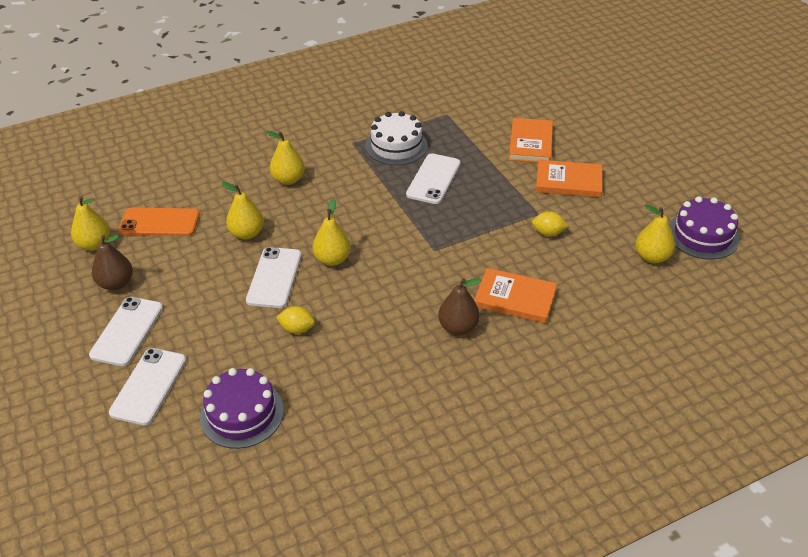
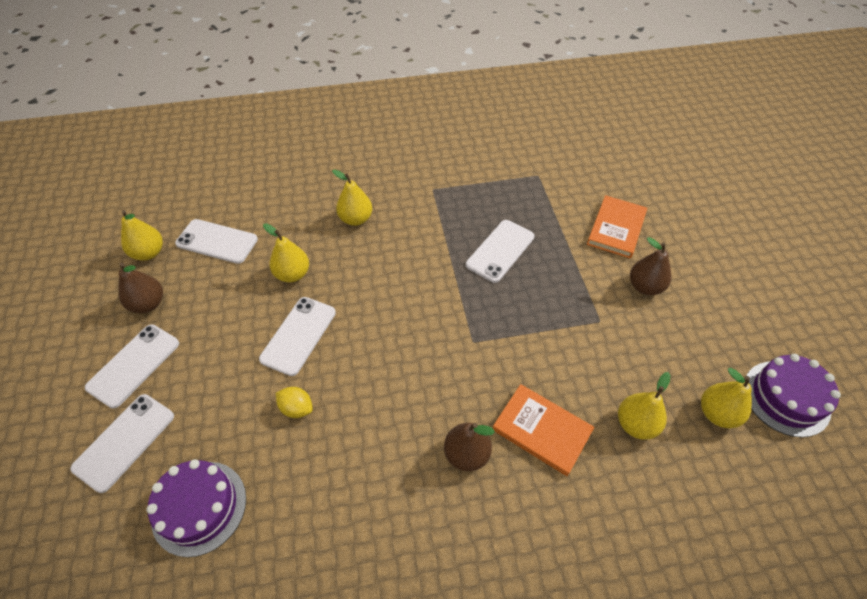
camera: 15 degrees right, 10 degrees up
(159, 222) = (217, 241): orange phone -> white phone
(332, 259) = (364, 327): yellow pear -> yellow pear (636, 424)
(396, 146) = (475, 202): white cake -> none
(548, 233) = (604, 349): yellow lemon -> none
(568, 181) = (645, 286): orange book -> brown pear

